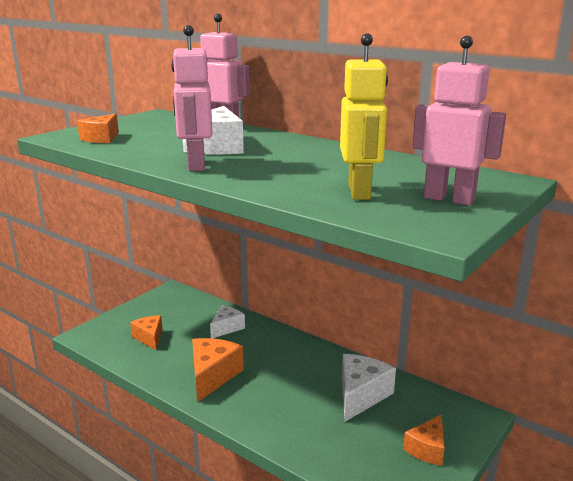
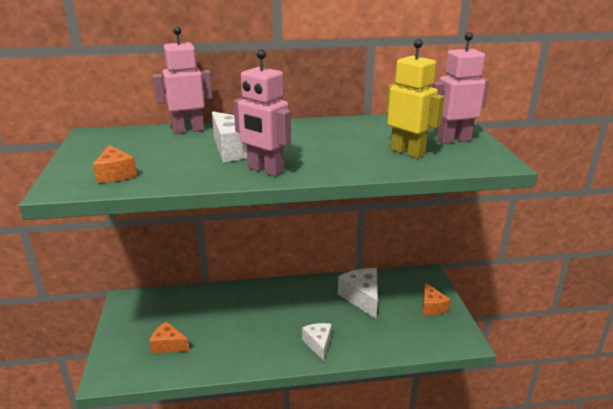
camera: 45 degrees left, 5 degrees up
(212, 376) = (260, 342): orange cheese -> none
(226, 328) = (216, 304): white cheese -> white cheese (318, 344)

